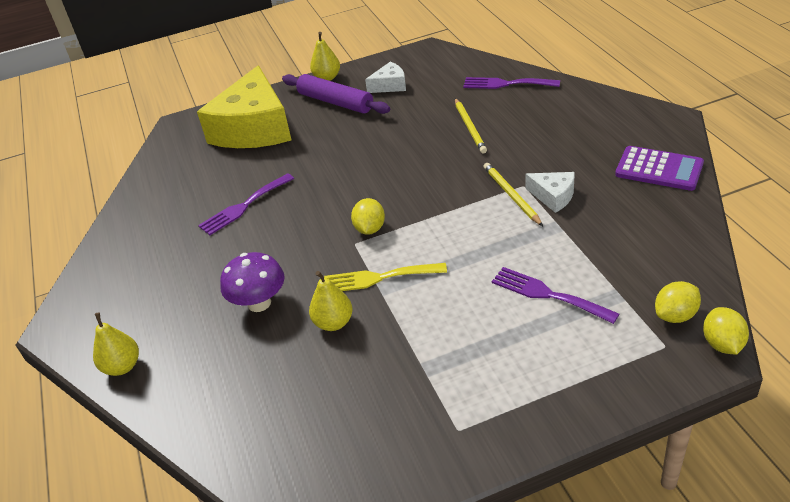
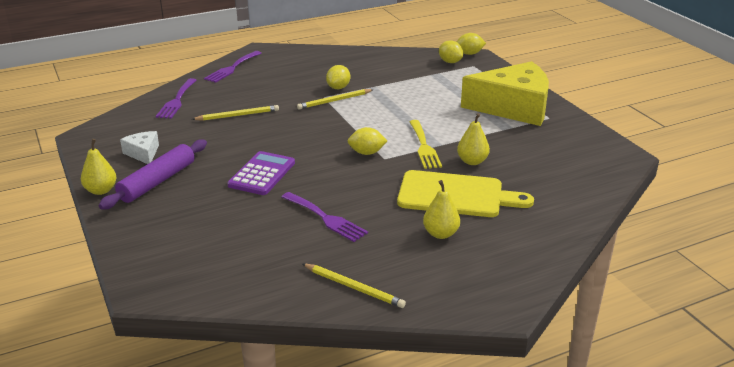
camera: 100 degrees left, 10 degrees down
(122, 366) = (539, 254): yellow pear -> yellow pear (440, 234)
(132, 230) = (354, 287): none -> yellow pencil
(254, 128) = (184, 229): yellow cheese -> yellow cheese (513, 107)
(259, 303) = (456, 195): purple mushroom -> yellow cutting board
(547, 294) = (436, 92): purple fork -> purple fork (232, 68)
(553, 196) = (338, 88): white cheese -> yellow lemon
(659, 169) = (316, 57): purple calculator -> purple calculator (262, 174)

